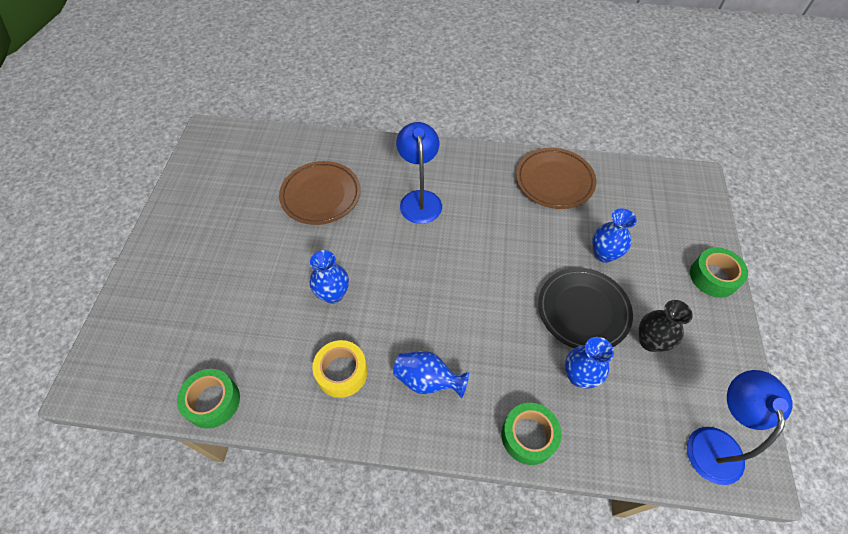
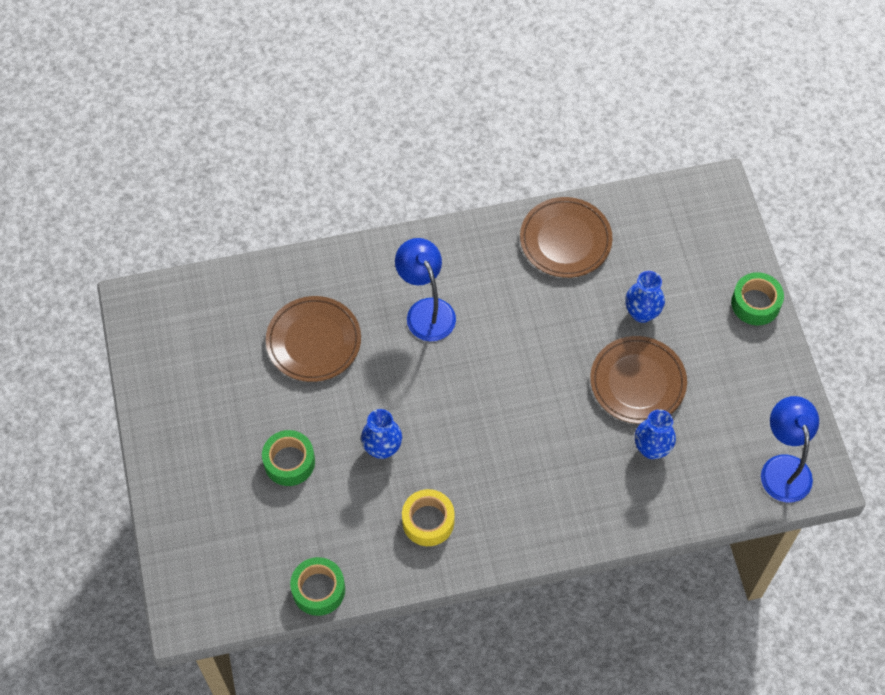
camera: 20 degrees left, 5 degrees up
(427, 380) = (512, 501): blue vase -> none
(528, 436) = (622, 518): green tape -> green tape (289, 462)
(583, 311) = (637, 382): black plate -> brown plate
(650, 341) = (709, 392): black vase -> none

